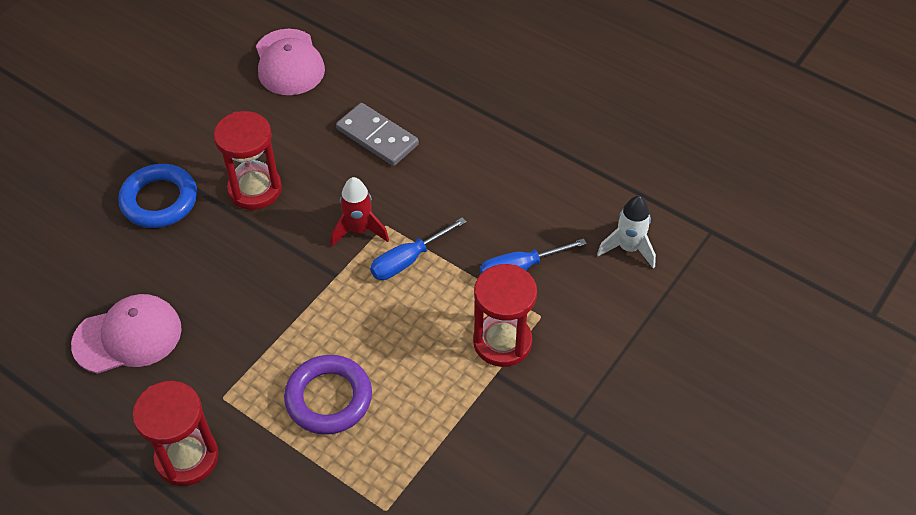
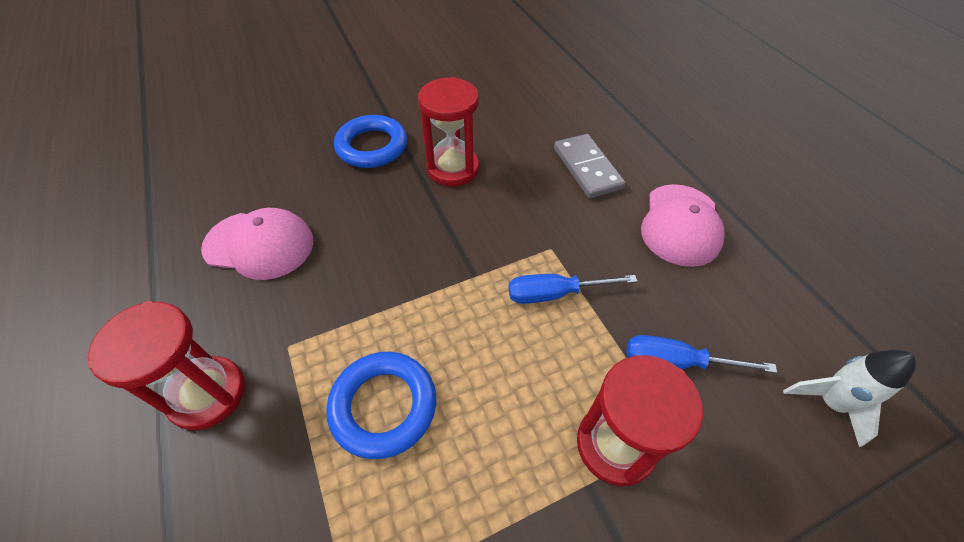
camera: 30 degrees right, 0 degrees up
(289, 63) = (544, 87): pink cap -> pink cap (680, 225)
(329, 398) = (383, 406): purple ring -> blue ring
(359, 230) = (522, 242): red rocket -> none

